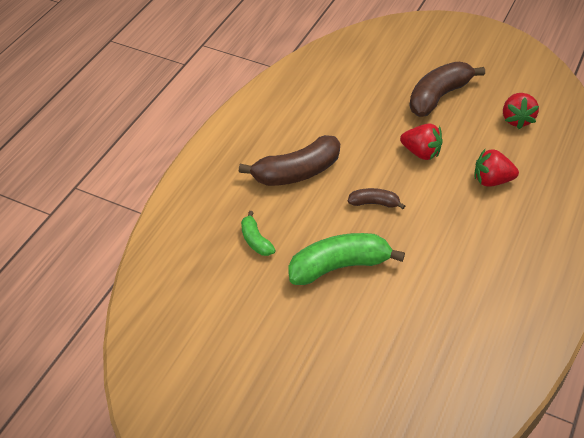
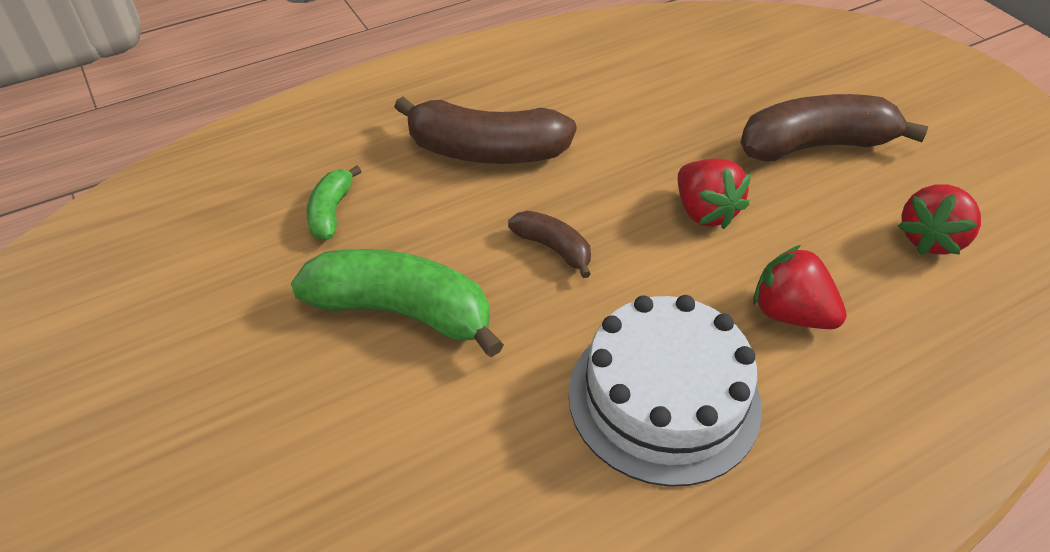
camera: 35 degrees right, 0 degrees up
(475, 241) = (663, 398): none -> white cake

